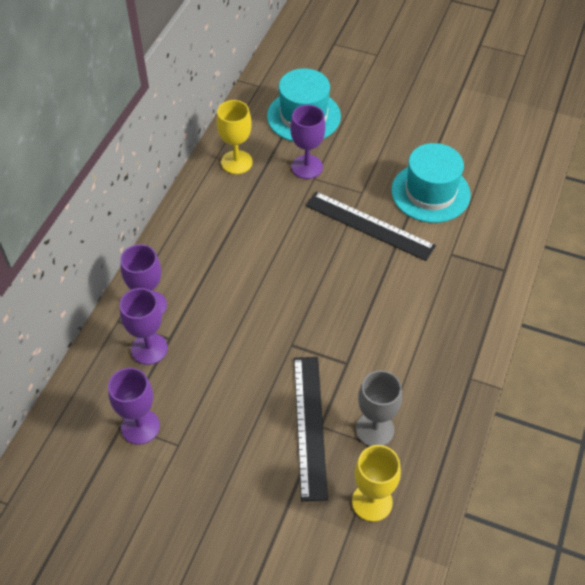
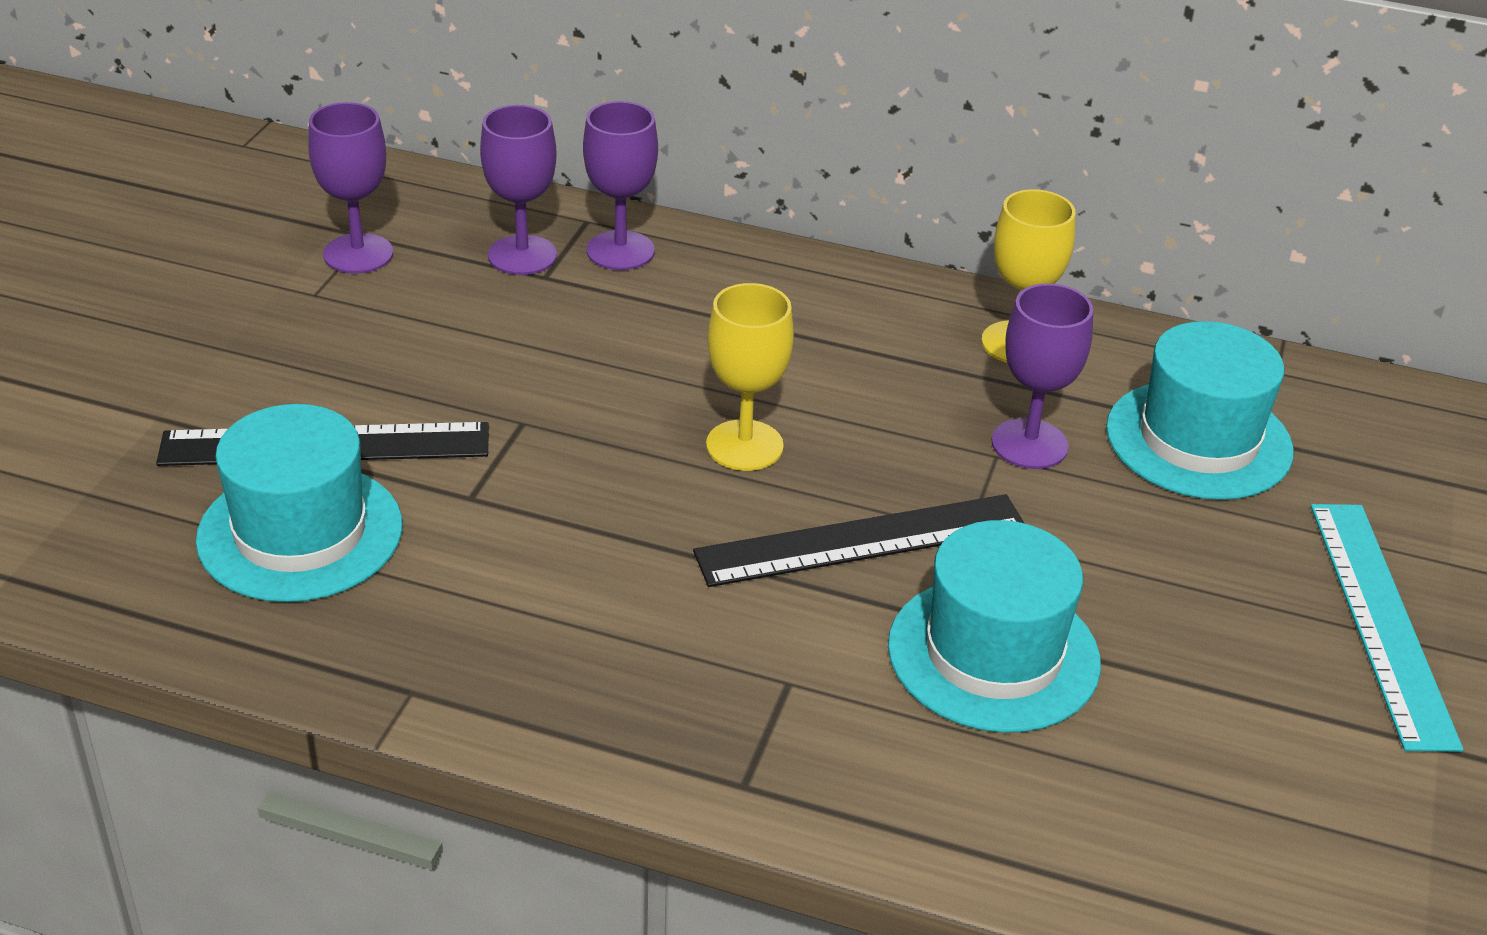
camera: 85 degrees right, 15 degrees down
(369, 226) = (861, 540): black ruler -> black ruler turned 45 degrees clockwise
(372, 502) = (136, 524): yellow goblet -> yellow goblet (744, 446)
(374, 429) = (300, 533): grey goblet -> turquoise hat
(404, 87) = (1381, 621): none -> turquoise ruler

